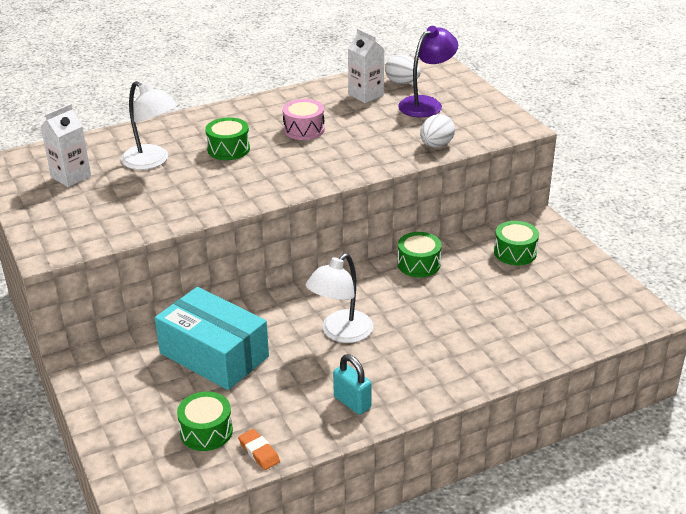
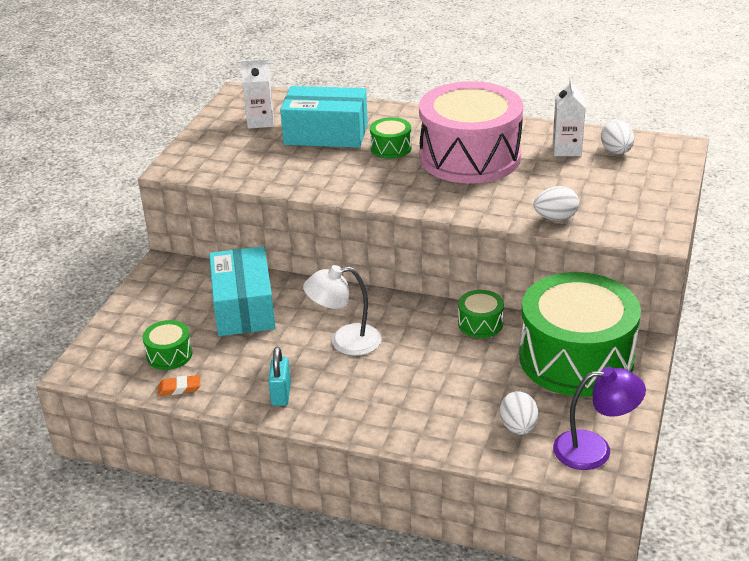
camera: 45 degrees right, 0 degrees up
(152, 161) = (326, 134): white lamp -> turquoise box
(259, 452) = (179, 388): orange eraser -> orange eraser turned 75 degrees clockwise
(304, 129) = (470, 157): pink drum -> pink drum, size x2.42
(426, 104) = (607, 179): purple lamp -> purple lamp (594, 449)
(515, 252) = (576, 358): green drum -> green drum, size x2.42
(549, 320) = (518, 427): none -> white egg

